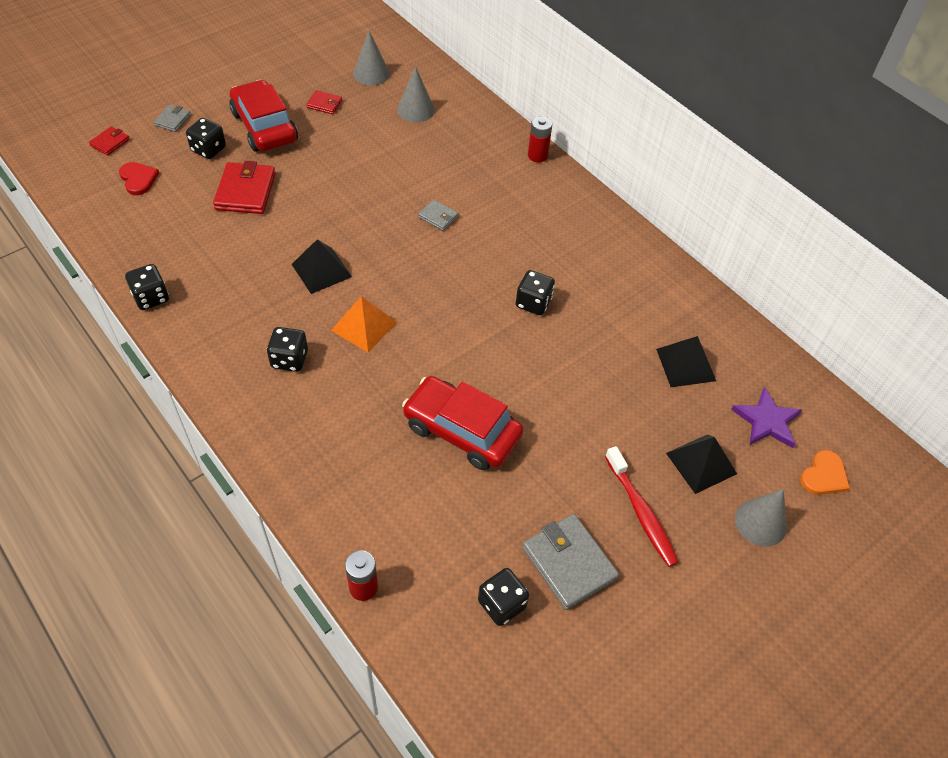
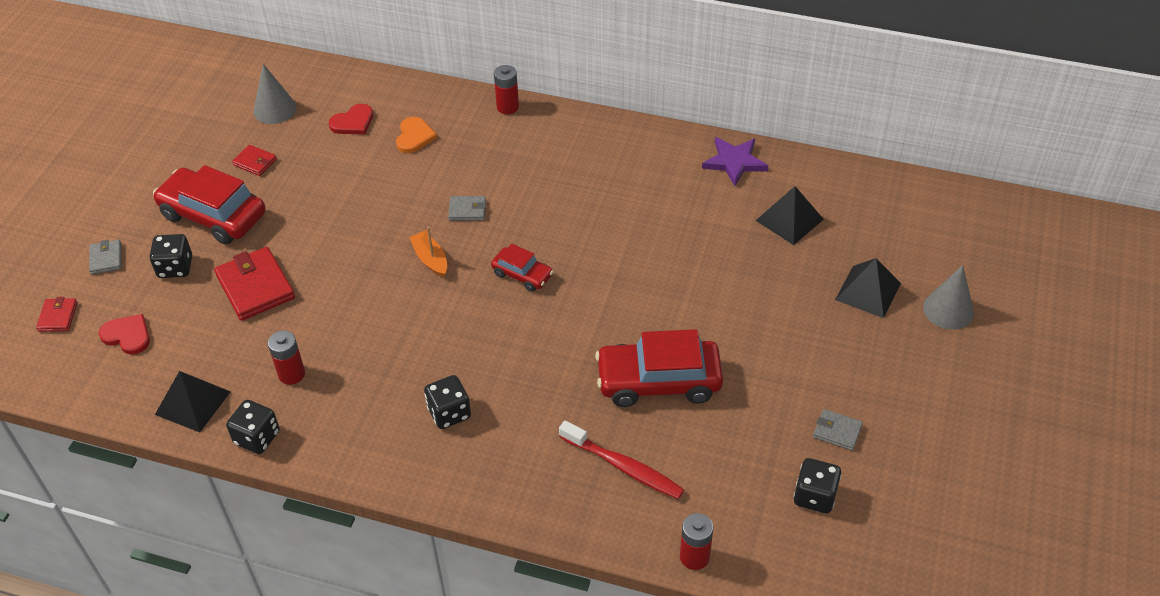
camera: 30 degrees left, 5 degrees down
(212, 266) = (291, 374): none -> red battery
(321, 270) = (403, 318): black pyramid -> black pyramid (192, 403)
(324, 104) = (255, 162): red wallet -> red wallet turned 45 degrees clockwise
(364, 326) = (490, 344): orange pyramid -> none
(379, 238) = (430, 259): none -> orange boat
(416, 110) = (353, 122): grey cone -> red heart
(434, 287) = (522, 274): none -> red car
(533, 303) = (621, 239): black dice -> none
(569, 563) = (837, 431): grey wallet -> grey wallet, size x0.53
(641, 512) = (857, 357): red toothbrush -> red toothbrush (624, 467)
(767, 421) = (888, 229): purple star -> purple star (734, 162)
(824, 475) = (963, 246): orange heart -> orange heart (414, 136)

